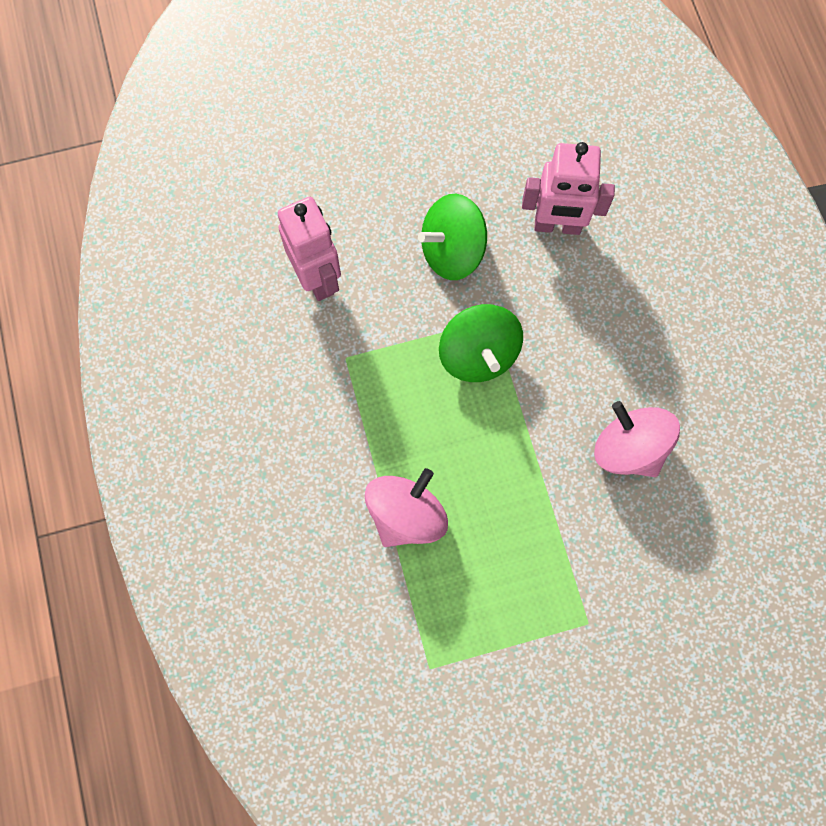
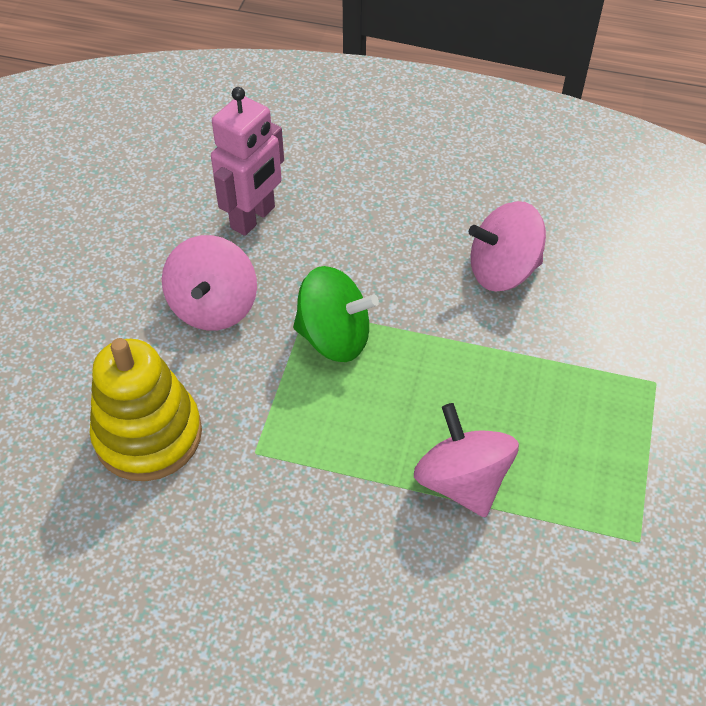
camera: 60 degrees left, 20 degrees down
(317, 278) = (148, 435): pink robot -> yellow stacking toy
(452, 251) = (213, 306): green spinning top -> pink spinning top

